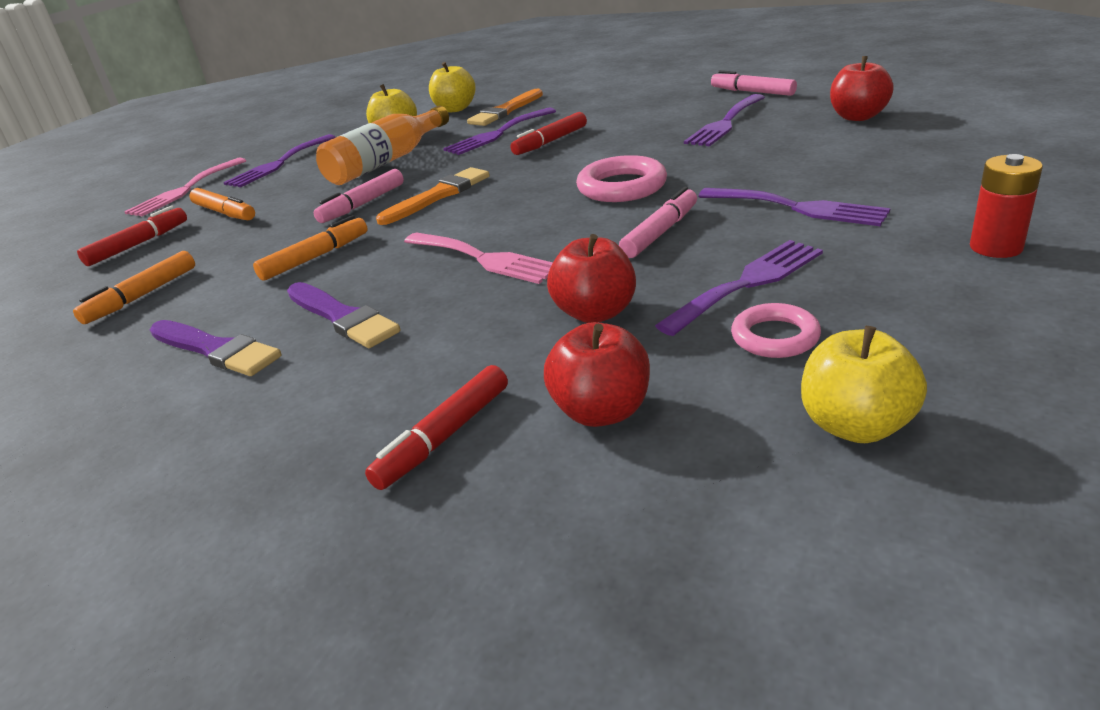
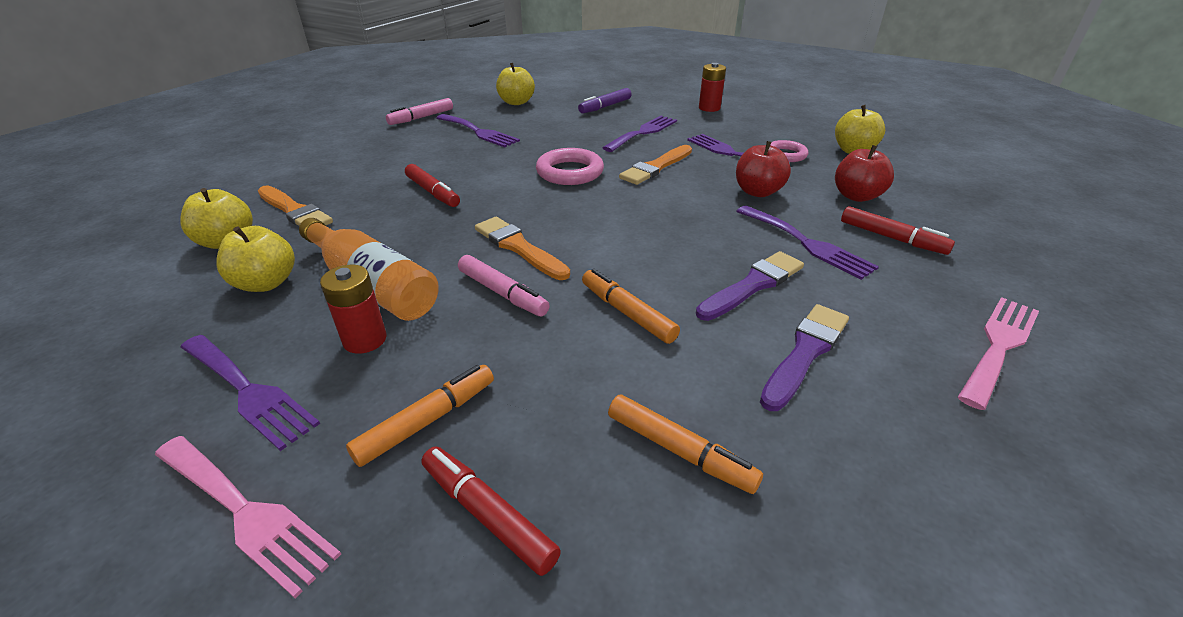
camera: 90 degrees left, 5 degrees up
(317, 177) = (365, 340): none -> red battery
(484, 259) = (669, 225): pink fork -> pink fork (999, 345)
(497, 134) = (370, 216): purple fork -> purple fork (807, 243)
(660, 232) = (656, 167): pink marker -> orange brush
(857, 117) = (516, 102): red apple -> yellow apple
(900, 167) = (605, 107): none -> purple marker

